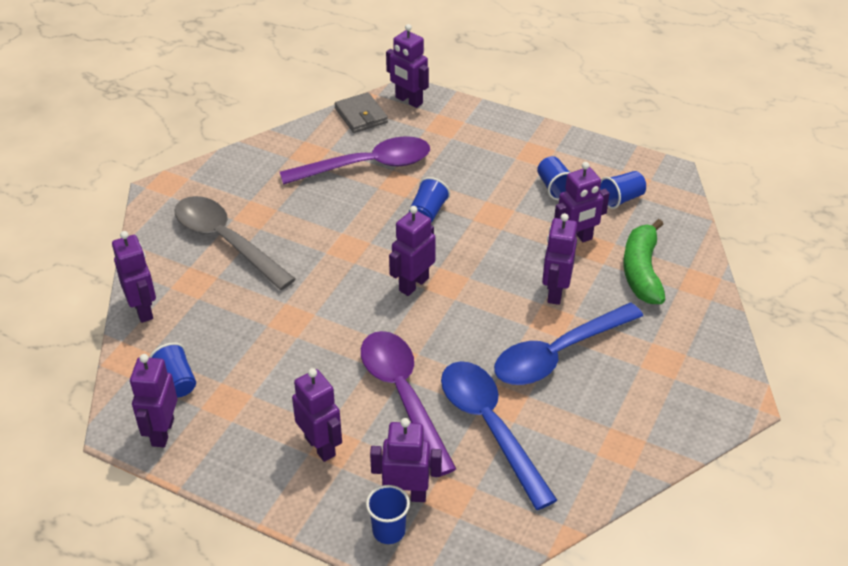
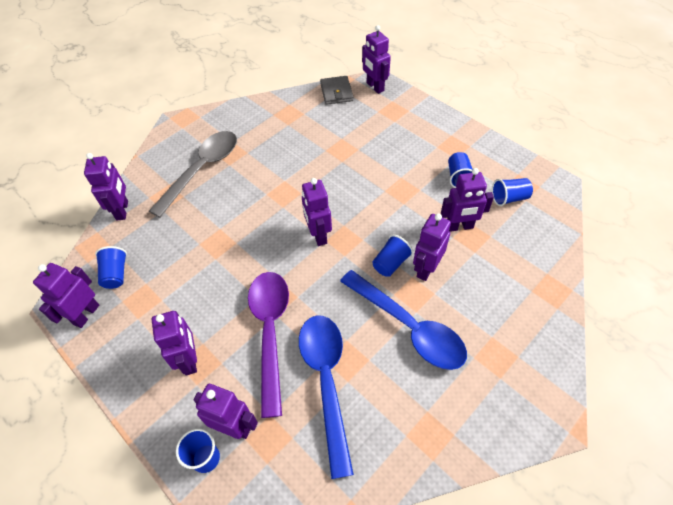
camera: 20 degrees right, 10 degrees up
(226, 242) = (202, 170): grey spoon -> grey spoon turned 60 degrees clockwise
(366, 166) = (324, 131): purple spoon -> none
(413, 284) = (318, 235): purple robot -> purple robot turned 75 degrees counterclockwise
(428, 212) = (353, 177): blue cup -> blue cup (391, 263)
(558, 354) = (408, 327): blue spoon -> blue spoon turned 120 degrees counterclockwise
(641, 271) = (505, 267): green banana -> none

